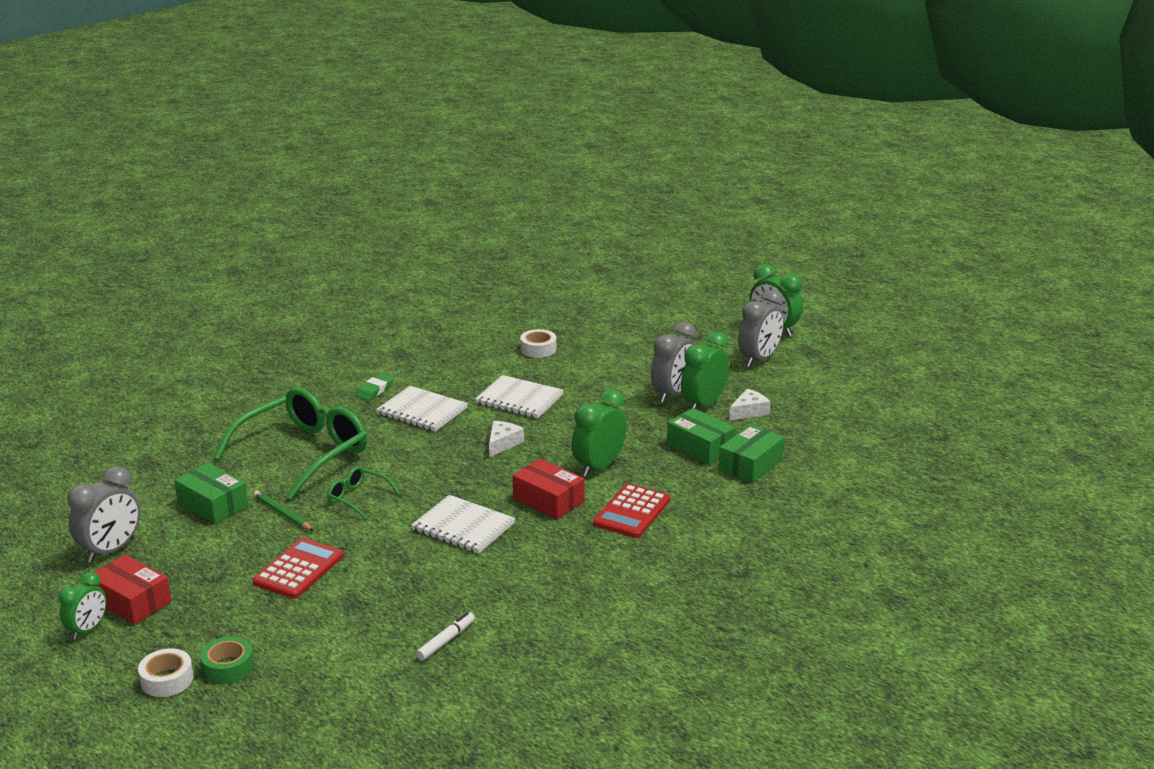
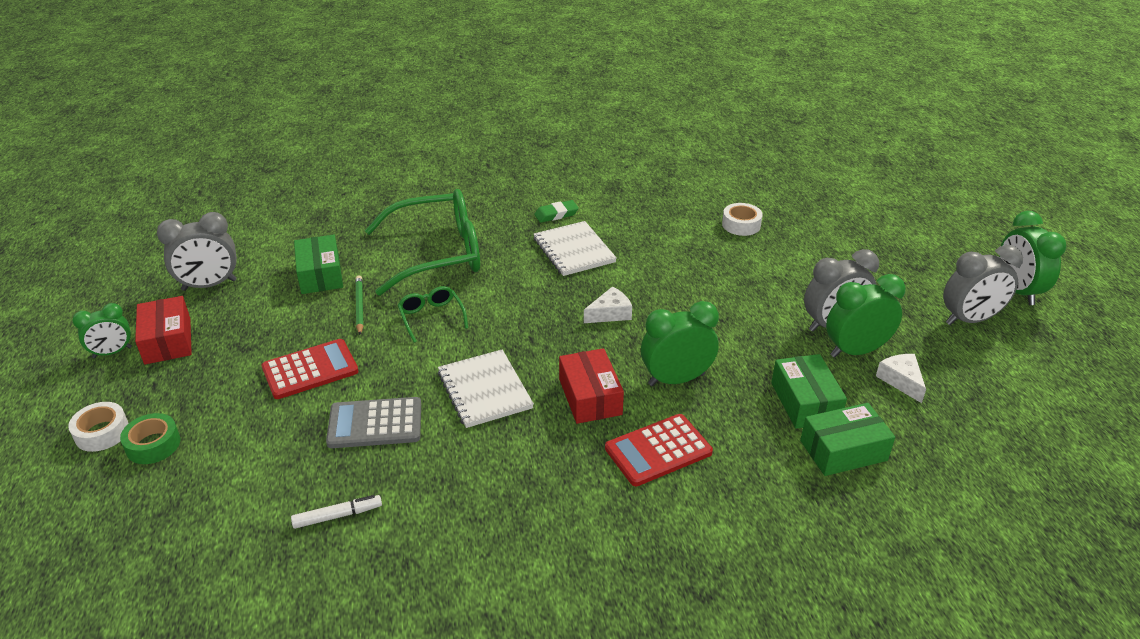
camera: 35 degrees right, 10 degrees up
(402, 580) = (375, 423): none -> grey calculator
(519, 399) = (672, 271): white notebook -> none
(749, 411) = (901, 380): white cheese -> white cheese turned 105 degrees counterclockwise

